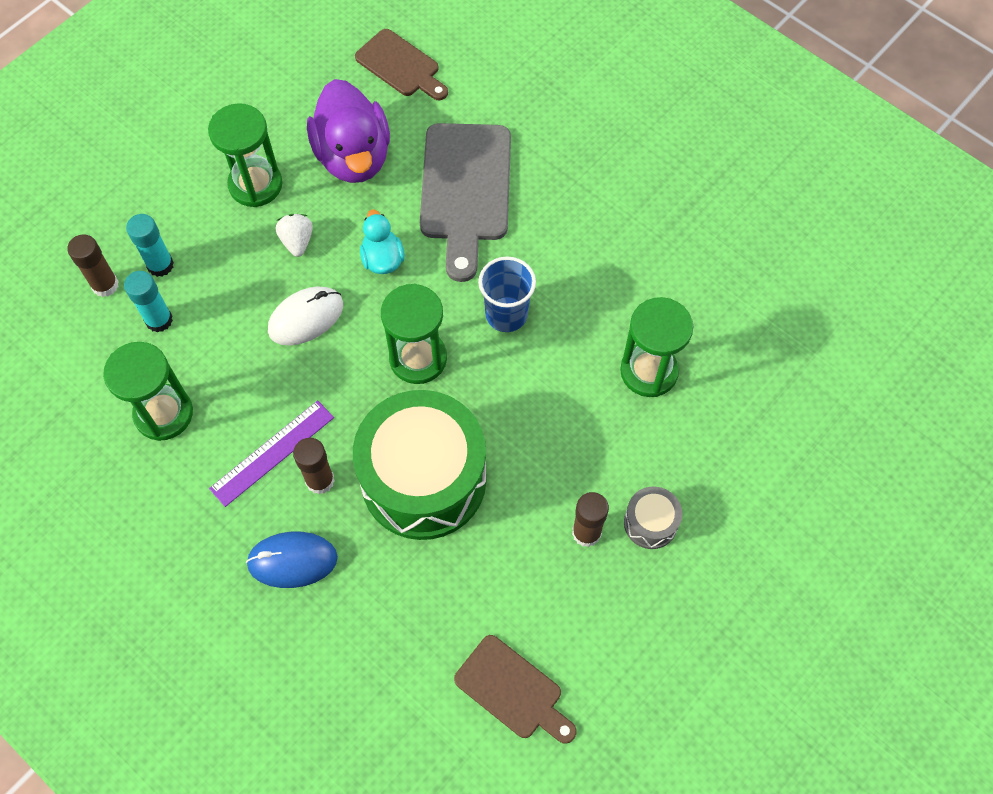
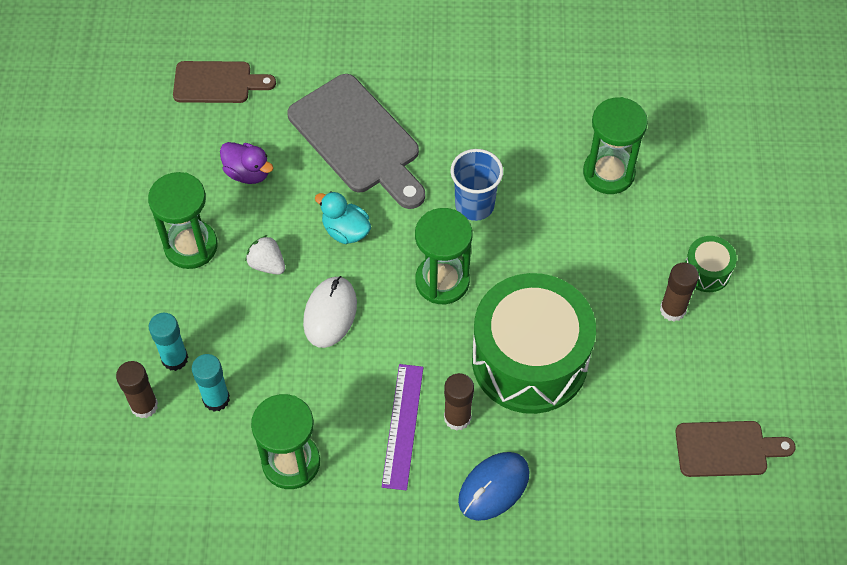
camera: 40 degrees left, 5 degrees down
(353, 156) = (248, 173): purple duck -> purple duck, size x0.52
(650, 523) = (706, 271): grey drum -> green drum

